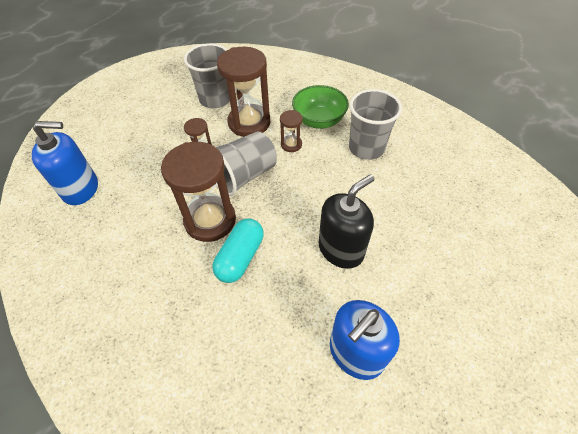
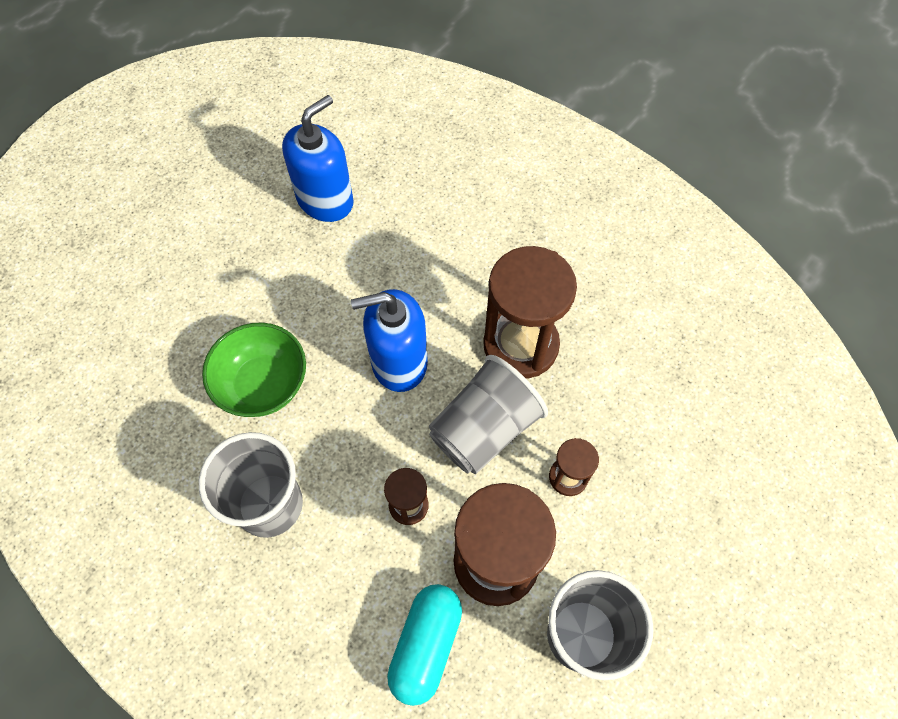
camera: 175 degrees right, 10 degrees up
(81, 189) = (742, 388): blue soap dispenser -> blue soap dispenser (399, 362)
(240, 257) = (467, 294): turquoise capsule -> turquoise capsule (426, 645)
(319, 120) = (355, 576): green bowl -> green bowl (263, 384)
(341, 249) = (332, 312): black soap dispenser -> none

